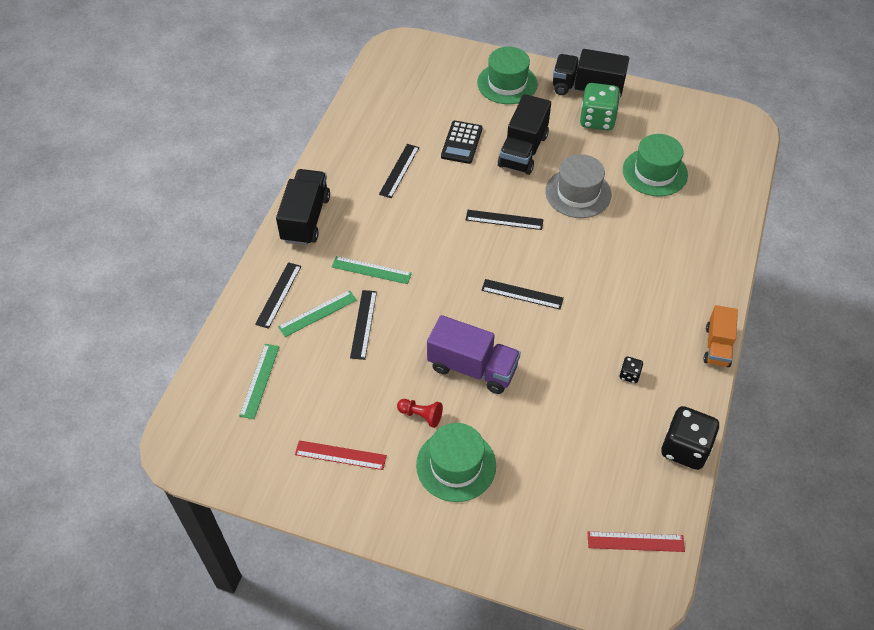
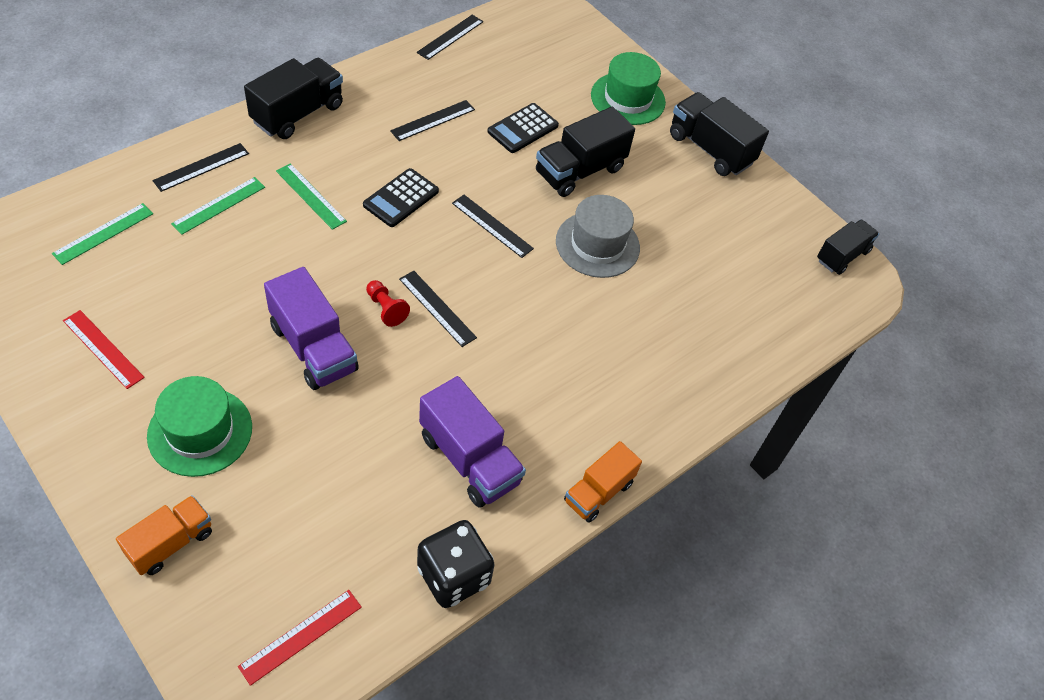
camera: 25 degrees right, 0 degrees up
(317, 313) = (219, 205): green ruler -> green ruler turned 45 degrees counterclockwise
(363, 324) = (251, 241): black ruler -> black ruler (450, 37)
(421, 415) = (216, 361): red pawn -> red pawn (386, 309)
(430, 236) = (401, 198): none -> black calculator
(507, 543) = (170, 543): none -> orange truck
(597, 120) = (691, 185): green dice -> none
(629, 375) = (469, 459): black dice -> purple truck
(635, 542) = (301, 636): red ruler -> red ruler turned 75 degrees counterclockwise
(655, 172) = (705, 271): green hat -> none
(721, 114) = (842, 256): none -> black truck

